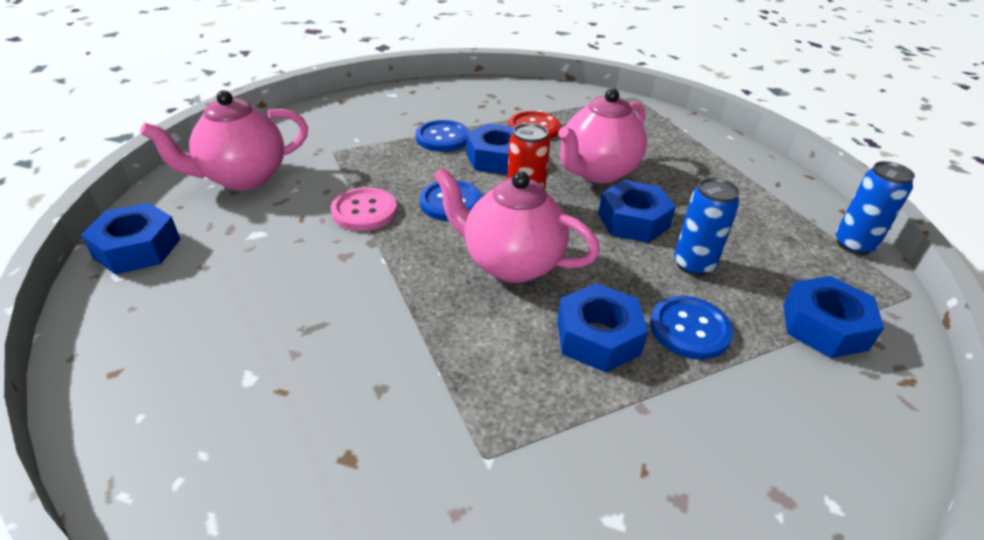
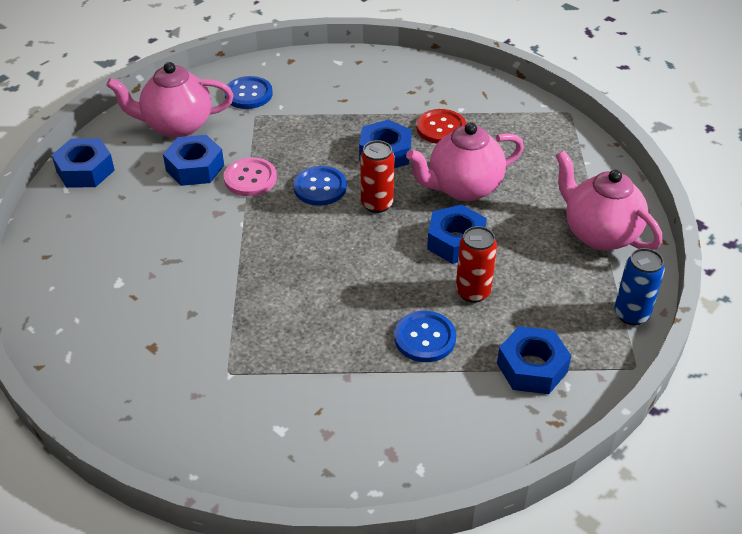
camera: 25 degrees right, 5 degrees up
(442, 138) = (353, 121): blue button -> blue button (248, 94)
(511, 263) = (331, 251): pink teapot -> pink teapot (599, 234)
(598, 337) = (353, 323): blue nut -> blue nut (195, 168)
(693, 265) = (473, 292): blue can -> red can

